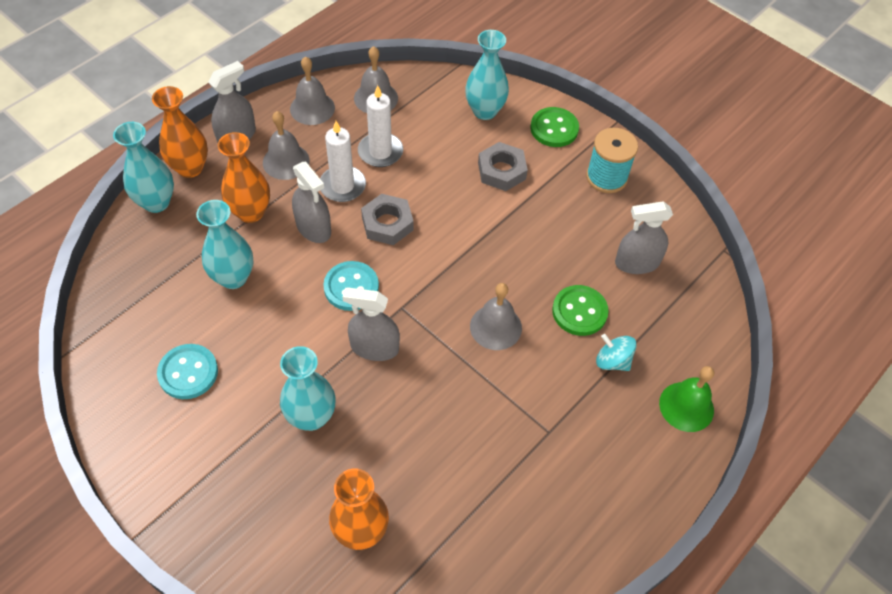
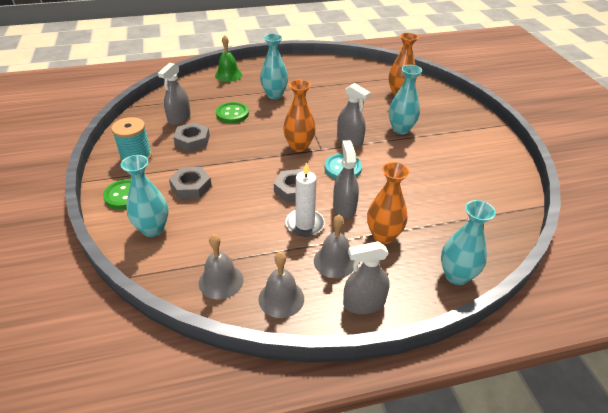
camera: 145 degrees left, 15 degrees down
(188, 372) = (462, 168): turquoise button -> none
(190, 168) = (418, 292): orange vase -> orange vase (299, 146)
(233, 277) = (415, 202): turquoise vase -> turquoise vase (274, 95)
(380, 152) = (258, 235): white candle -> none
(495, 327) = (280, 124): grey bell -> none
(575, 234) = (192, 140): none -> grey nut
(612, 361) = (240, 95): turquoise spinning top -> none
(637, 263) = (179, 118): grey spray bottle -> grey spray bottle turned 90 degrees clockwise

